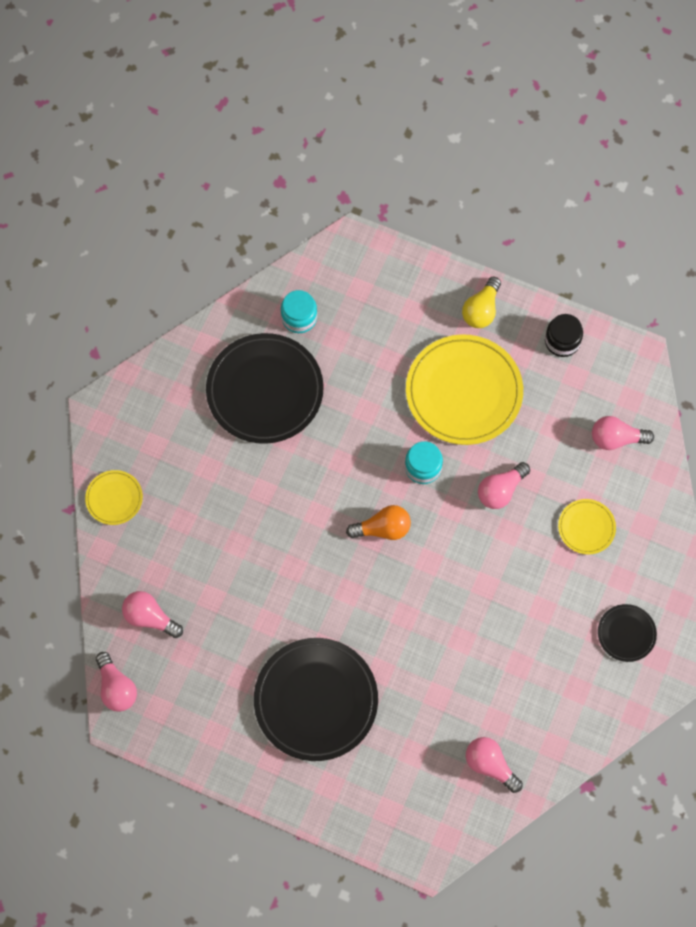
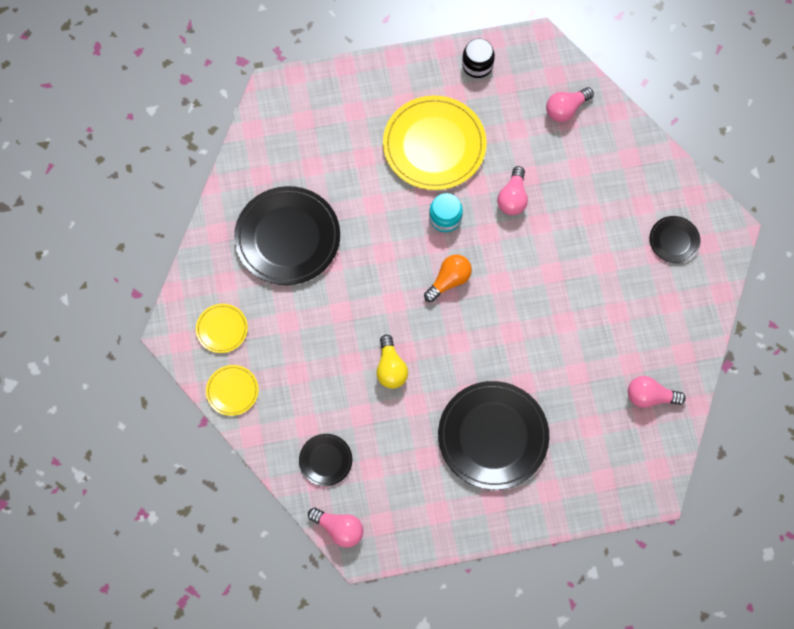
camera: 35 degrees left, 0 degrees up
(150, 617) = (325, 460): pink light bulb -> black plate
(299, 318) = (274, 168): turquoise jar -> none
(481, 310) = (403, 79): yellow light bulb -> yellow light bulb (390, 368)
(586, 527) = (592, 185): yellow plate -> yellow plate (222, 329)

